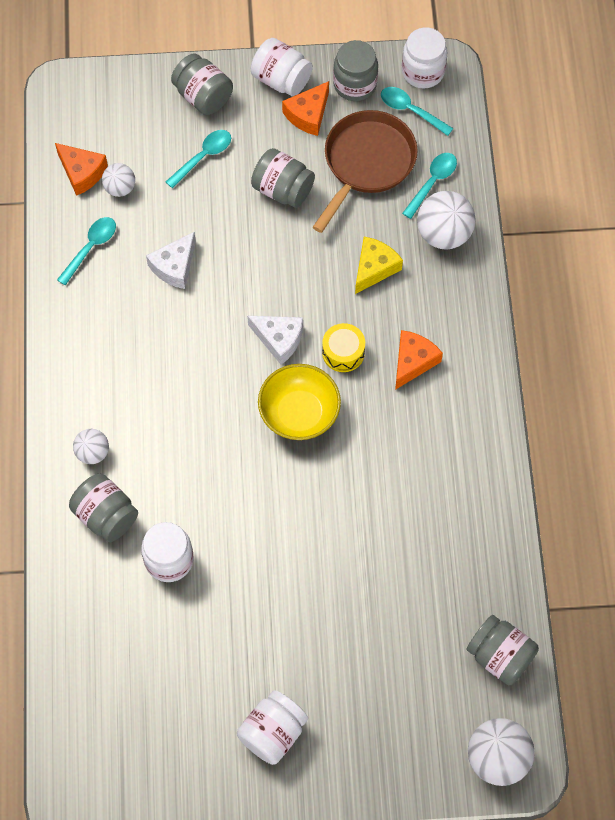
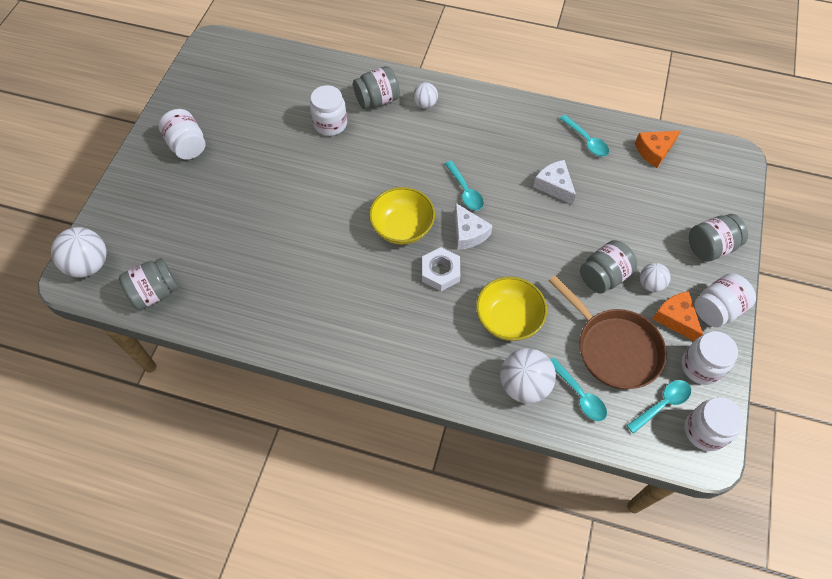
camera: 110 degrees right, 5 degrees down
(120, 188) = (634, 170): white ball -> white ball (650, 284)
(203, 157) = (650, 231): turquoise spoon -> turquoise spoon (465, 191)
(279, 339) = (468, 233): white cheese -> white cheese turned 75 degrees counterclockwise
(343, 352) = (440, 272): yellow drum -> white nut
(355, 84) = (701, 366): grey jar -> white jar
(374, 268) = (508, 319): yellow cheese -> yellow bowl
(413, 361) = (413, 318): orange cheese -> none

